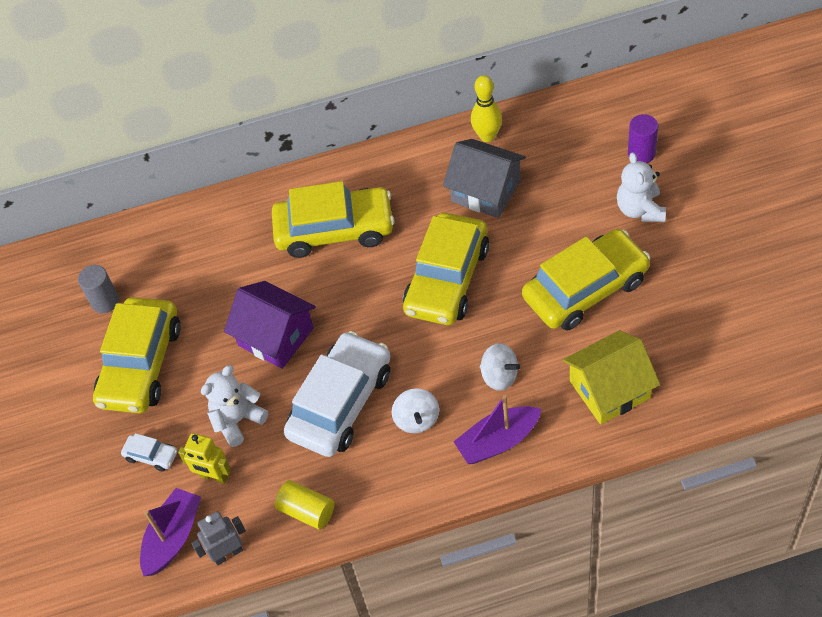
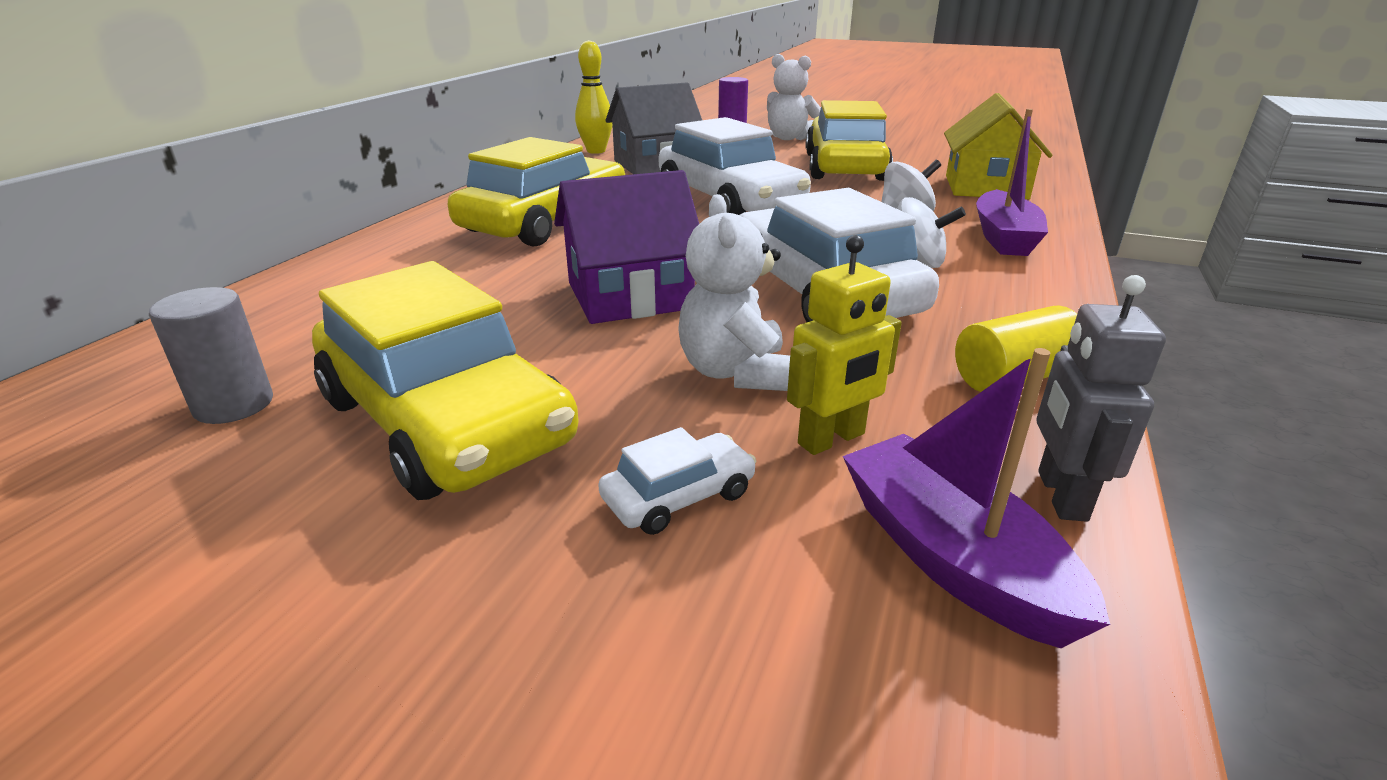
camera: 60 degrees left, 25 degrees down
(447, 279) = (730, 200): yellow car -> white car

